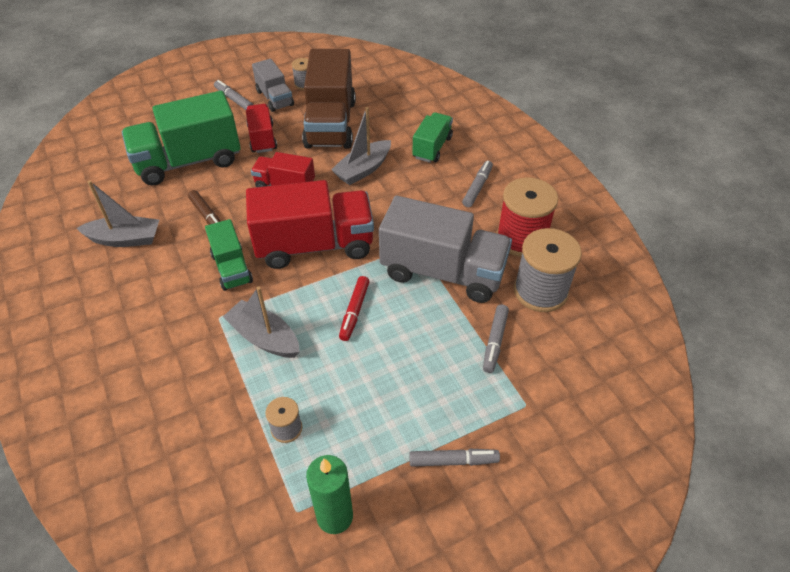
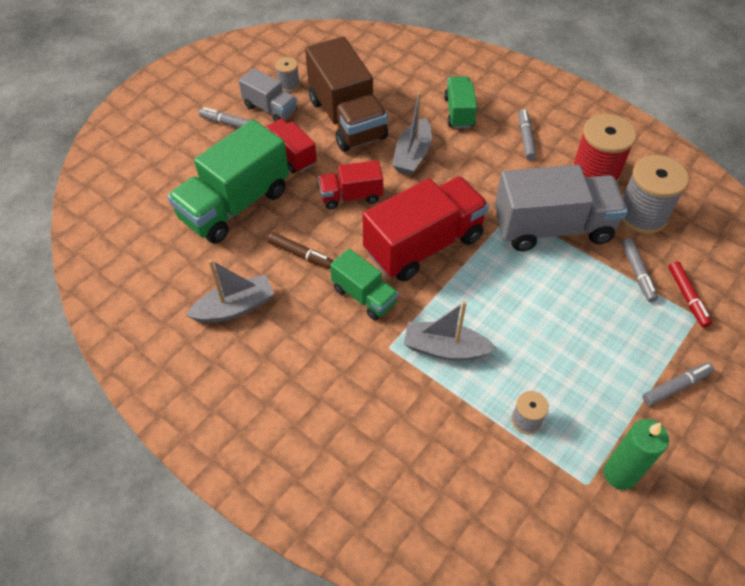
camera: 25 degrees left, 5 degrees up
(354, 311) = (505, 293): red marker -> red marker (687, 297)

